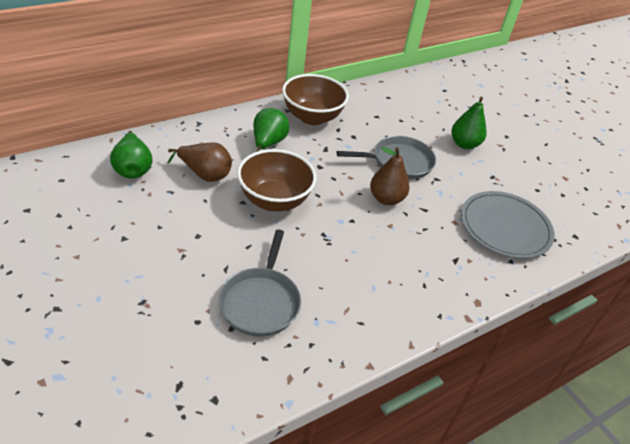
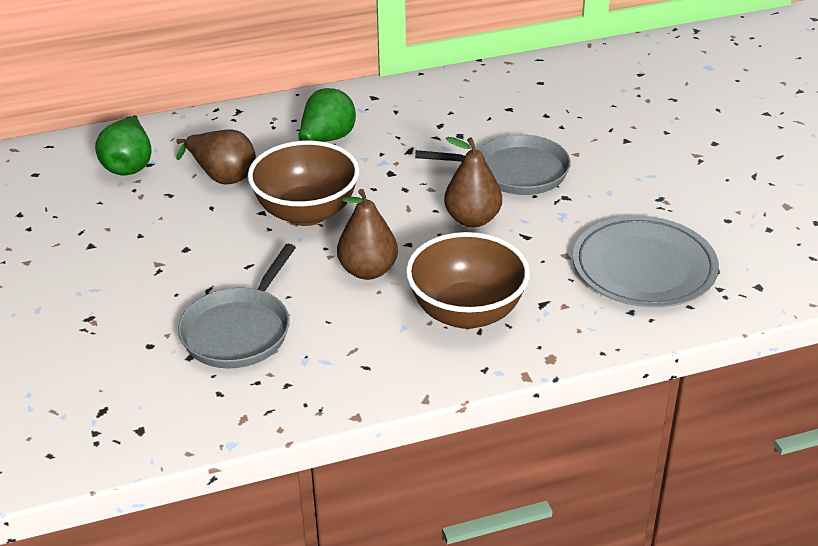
camera: 20 degrees right, 5 degrees down
(312, 117) = (407, 107): brown bowl -> brown bowl (466, 312)
(333, 244) = (368, 270): none -> brown pear
(464, 144) = (635, 152): green pear -> none

